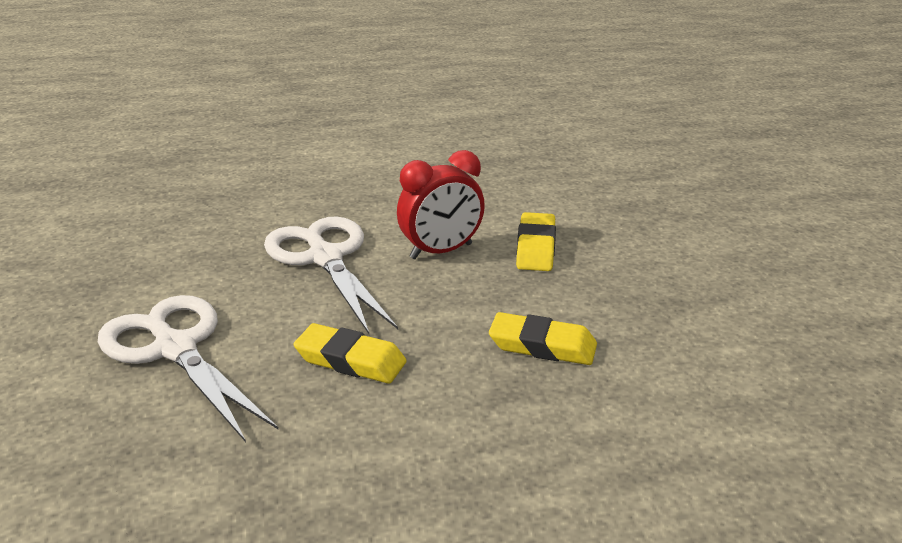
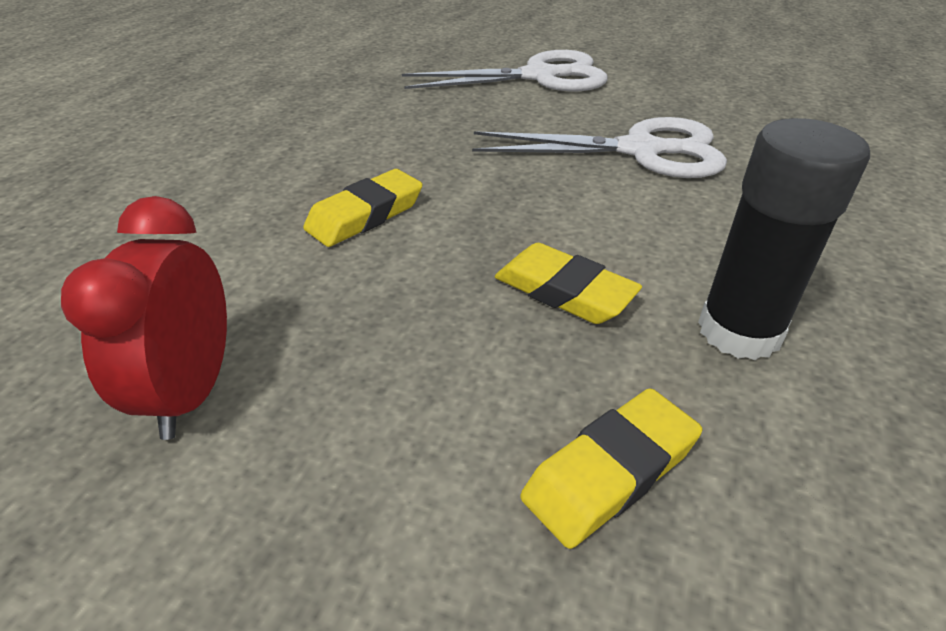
camera: 120 degrees right, 10 degrees up
(350, 360) = (454, 127): yellow eraser -> yellow eraser (610, 472)
(441, 251) = (607, 217): red clock -> red clock (192, 391)
(511, 199) = (739, 331): none -> black glue stick

